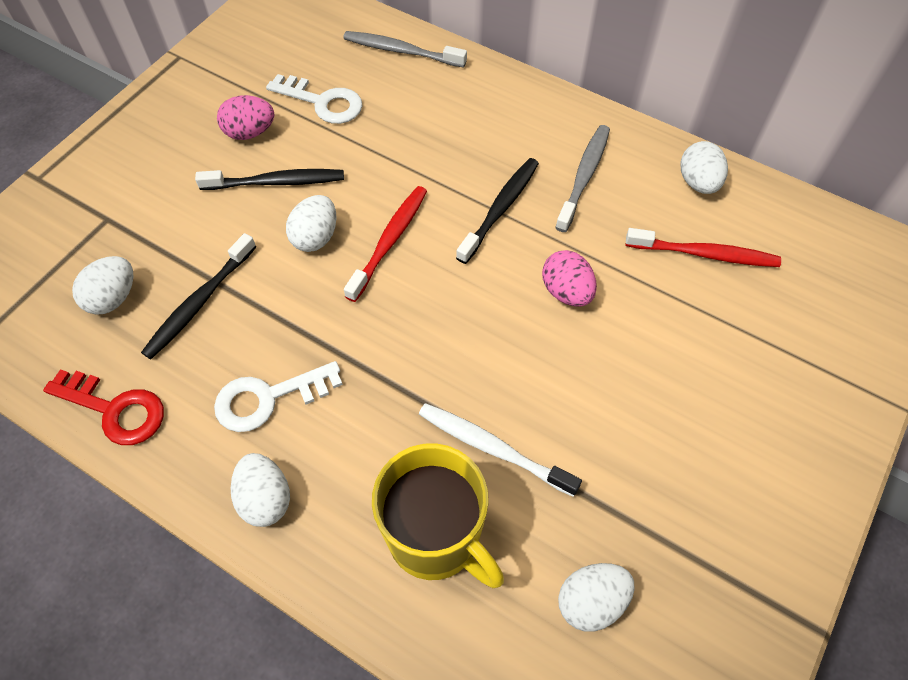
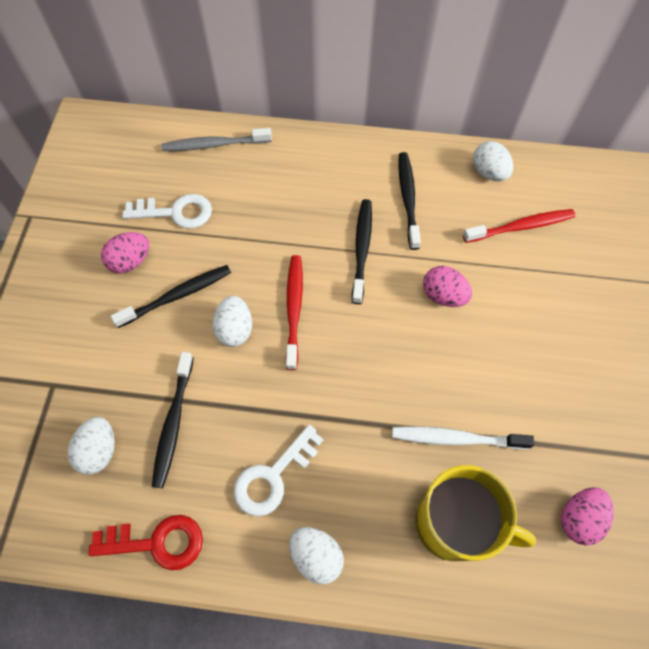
camera: 25 degrees left, 5 degrees up
(584, 176) = (408, 199): grey toothbrush -> black toothbrush
(591, 601) = (579, 518): white egg -> pink egg

